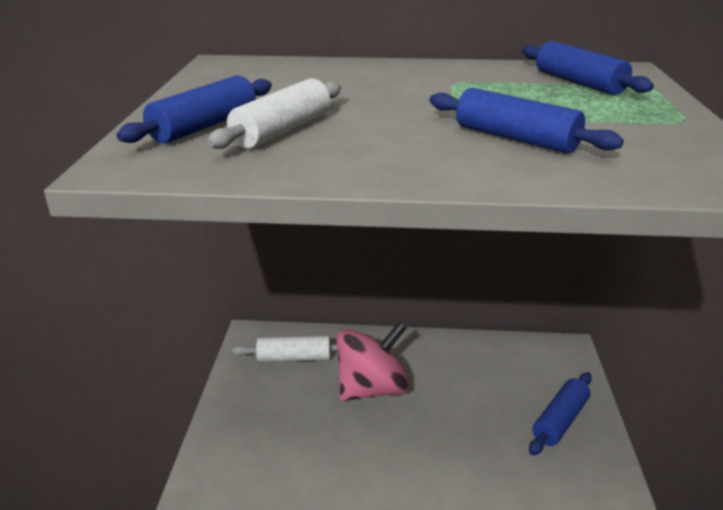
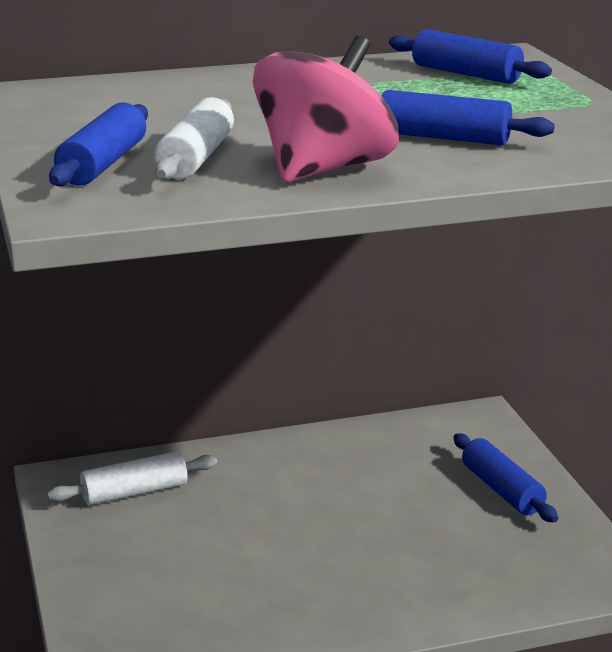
camera: 20 degrees left, 5 degrees down
(372, 388) = (259, 504): pink spinning top -> pink spinning top (324, 169)
(560, 420) = (502, 490): blue rolling pin -> blue rolling pin turned 45 degrees counterclockwise

